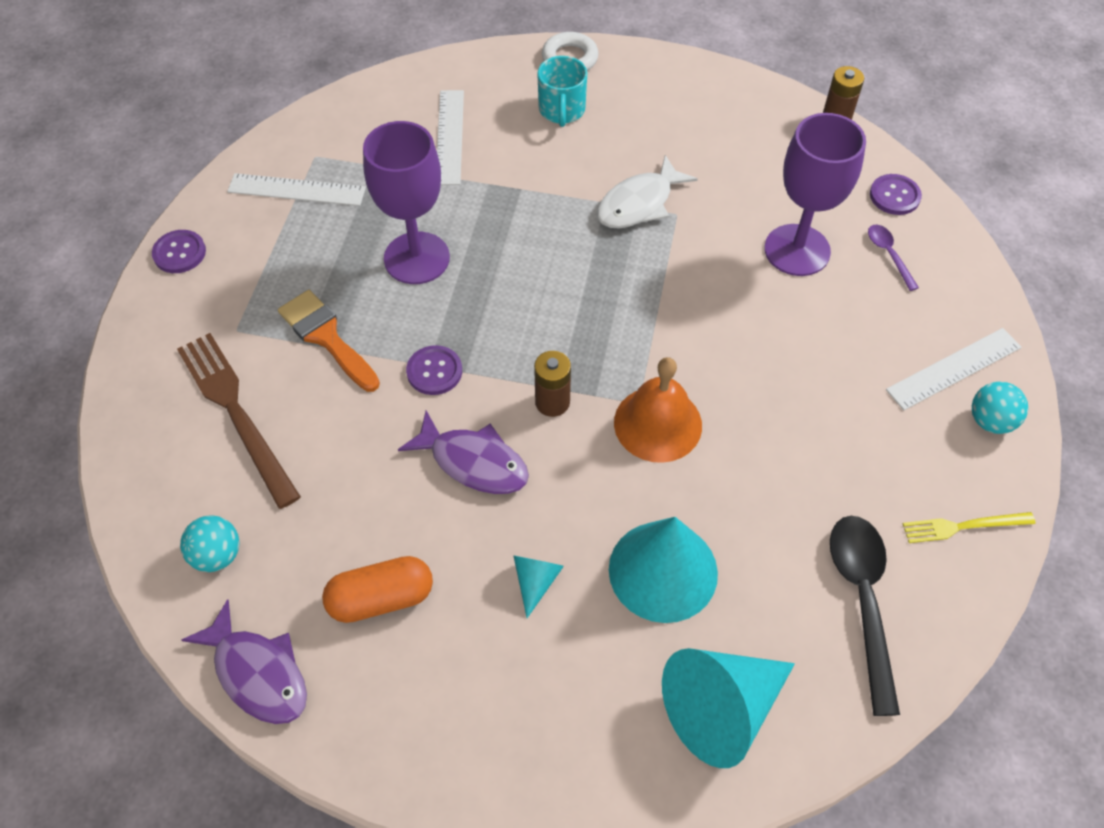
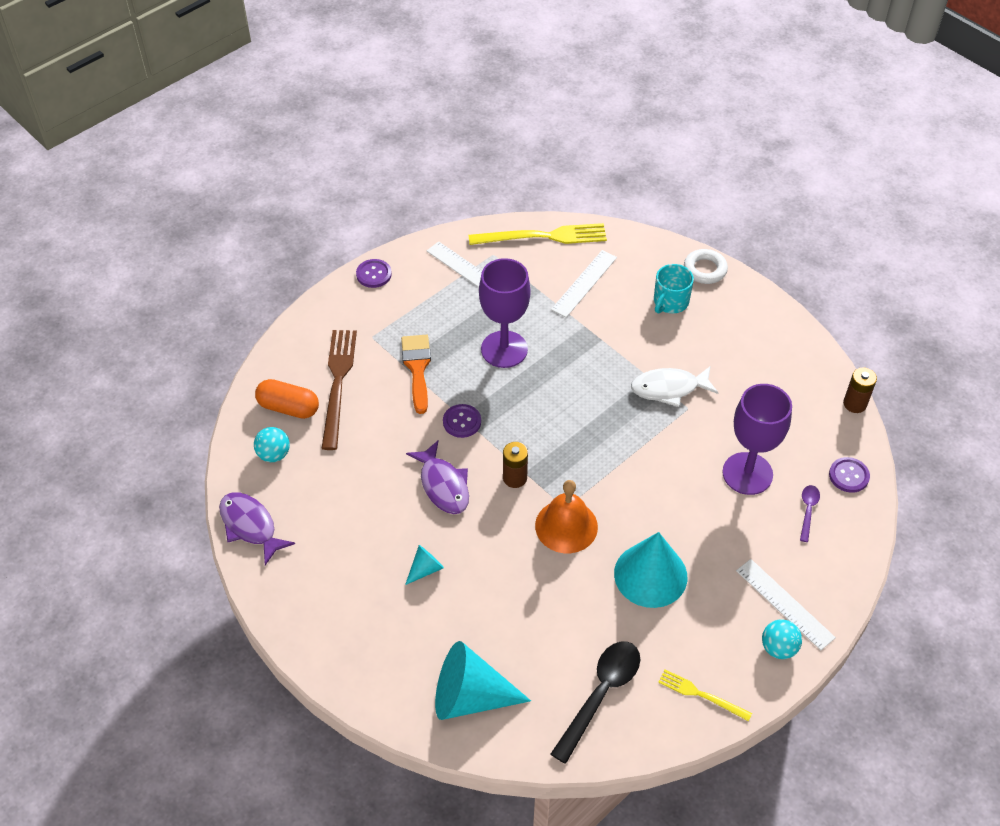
camera: 35 degrees right, 5 degrees down
(257, 673) = (250, 526): purple fish -> purple fish turned 150 degrees clockwise
(360, 108) = (543, 236): none -> yellow fork
(381, 598) = (338, 527): orange capsule -> orange capsule (288, 407)
(663, 571) = (499, 607): turquoise cone -> turquoise cone (650, 575)
(954, 369) = (784, 604): white ruler -> white ruler turned 45 degrees clockwise

